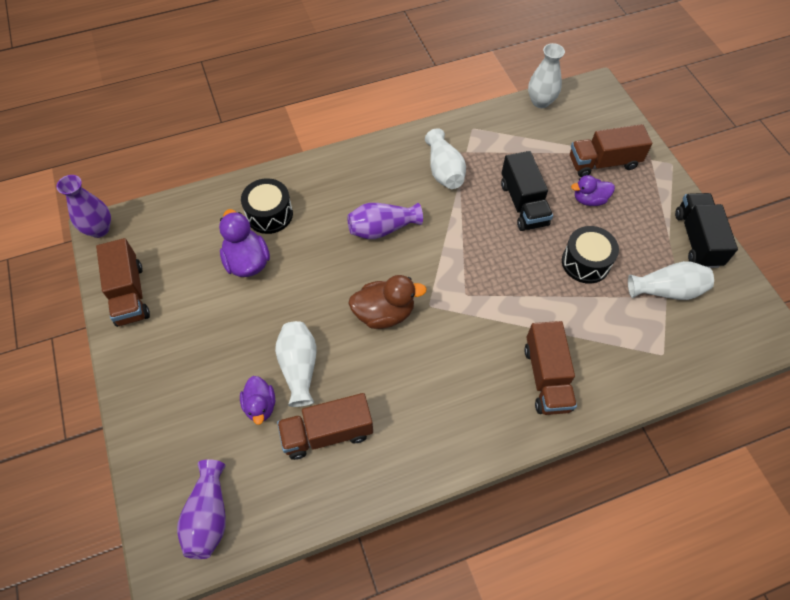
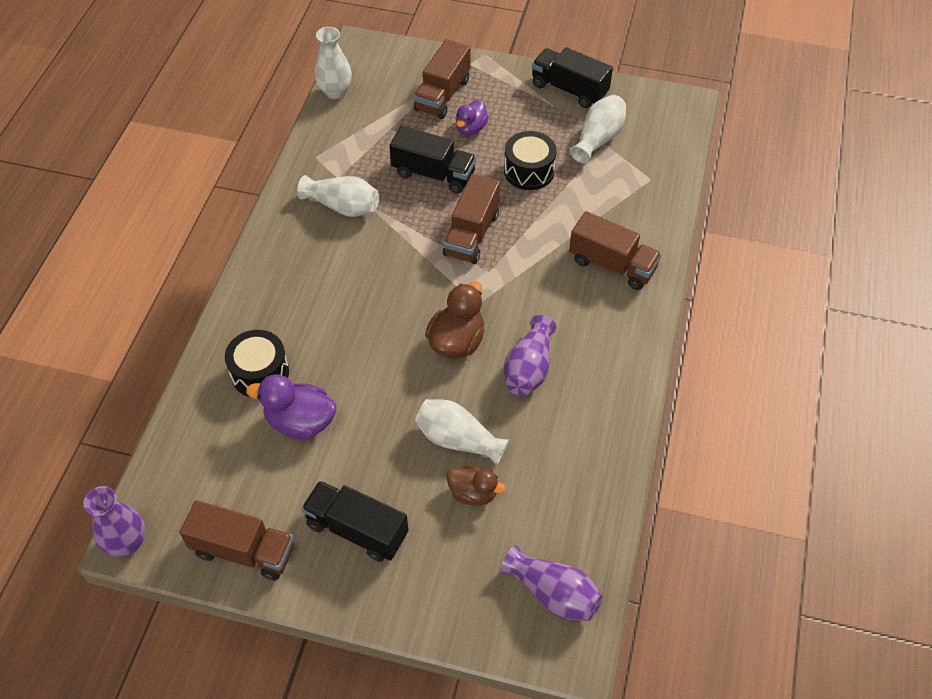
camera: 55 degrees left, 5 degrees down
(184, 349) = (357, 530): none -> black truck
(260, 406) = (473, 493): purple duck -> brown duck
(327, 433) = (542, 453): brown truck -> brown truck (471, 234)
(382, 229) = (364, 291): purple vase -> purple vase (529, 368)

